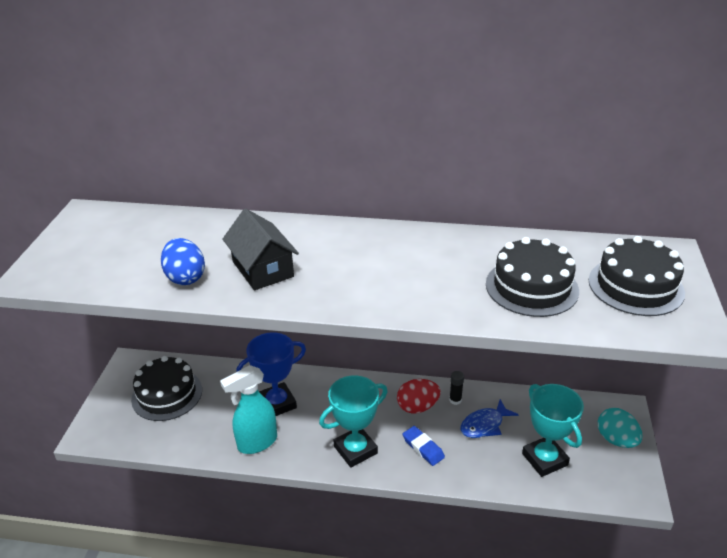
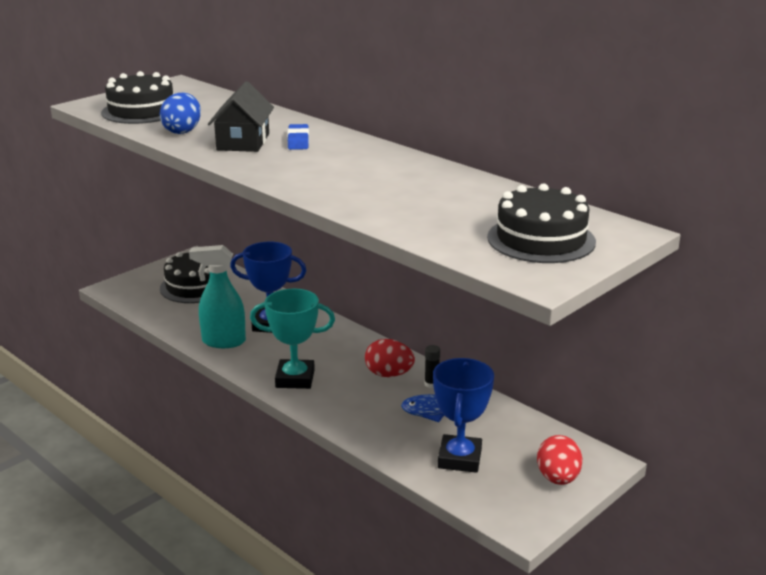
camera: 35 degrees right, 10 degrees down
(423, 448) = (355, 402): blue eraser -> blue eraser (298, 141)
(531, 287) = (439, 211): black cake -> black cake (141, 111)
(544, 459) = (459, 458): turquoise trophy -> blue trophy
(616, 440) = (558, 478): turquoise egg -> red egg

